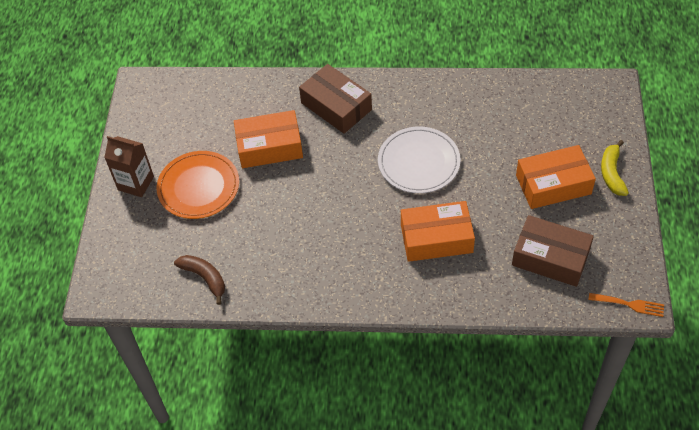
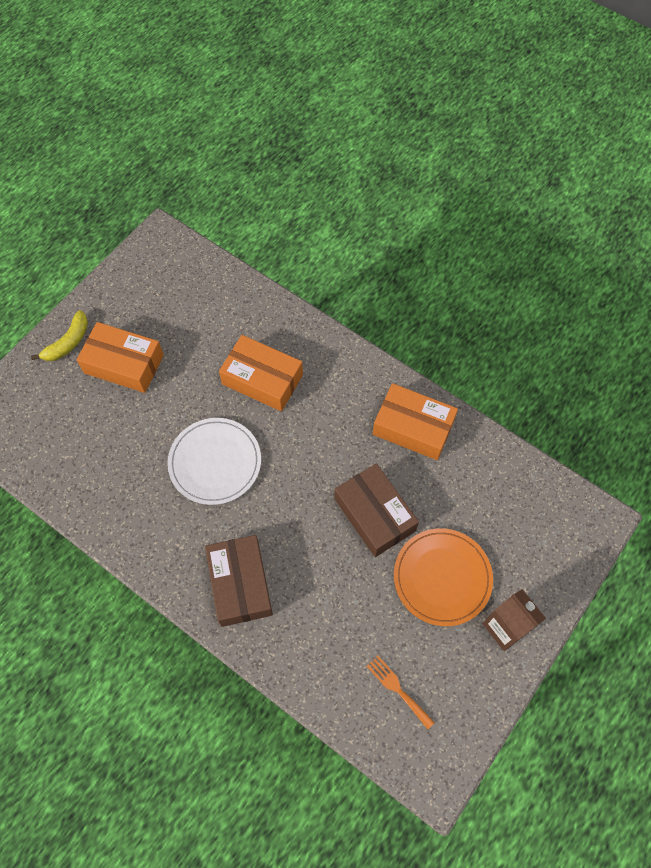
camera: 150 degrees left, 10 degrees up
(205, 278) = (489, 471): brown banana -> none
(269, 147) = (341, 579): orange box -> orange box (413, 427)
(550, 257) = (188, 307): brown box -> brown box (374, 515)
(630, 304) = (168, 239): orange fork -> orange fork (397, 689)

